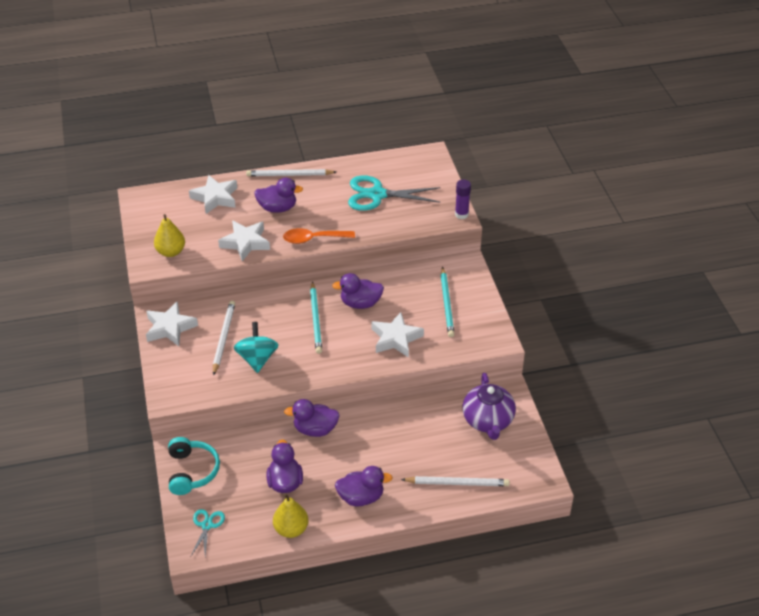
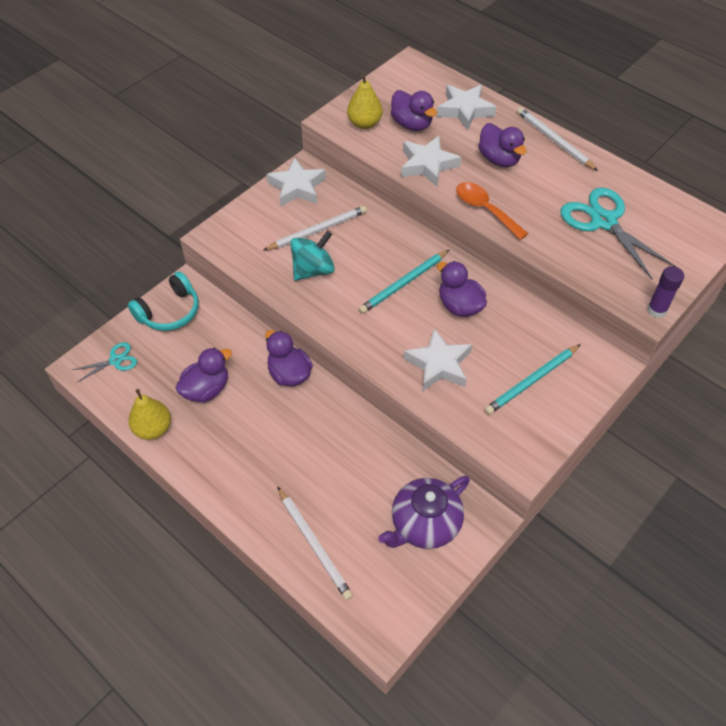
camera: 55 degrees right, 10 degrees up
(361, 497) = (232, 464): purple duck -> purple duck (412, 124)

